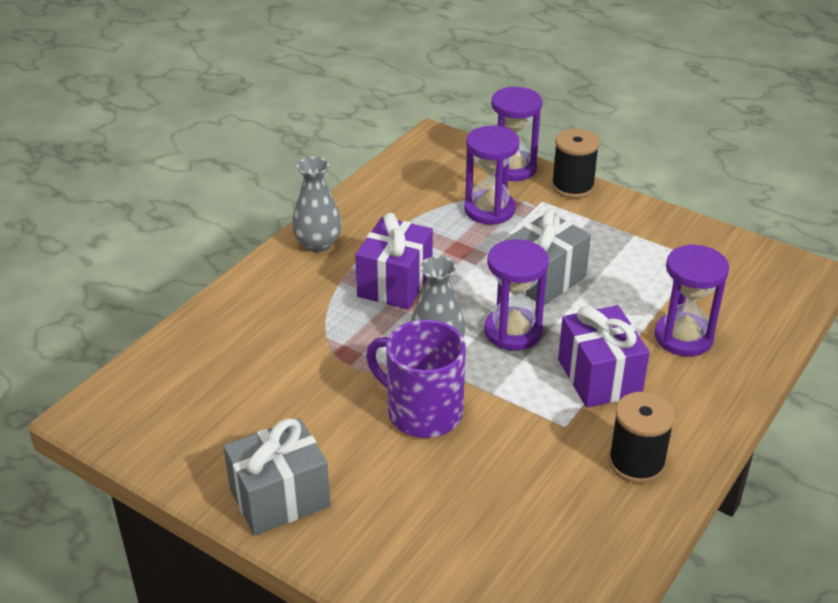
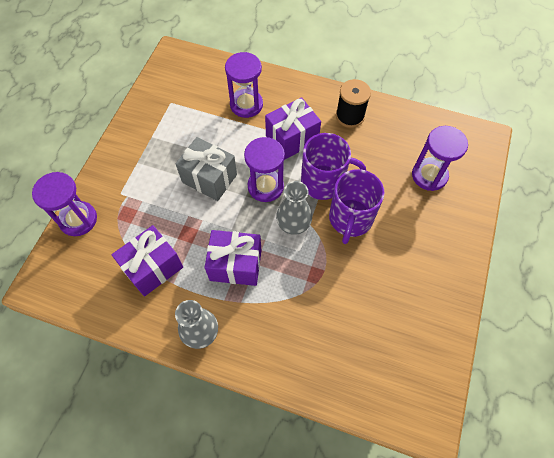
camera: 105 degrees left, 25 degrees up
(280, 498) = (443, 275): grey gift -> none
(421, 217) = (153, 268): none -> purple gift
(489, 210) = (136, 224): purple hourglass -> purple hourglass (429, 175)
(501, 397) = (324, 182): none -> purple mug
(572, 187) = (99, 178): black spool -> none

